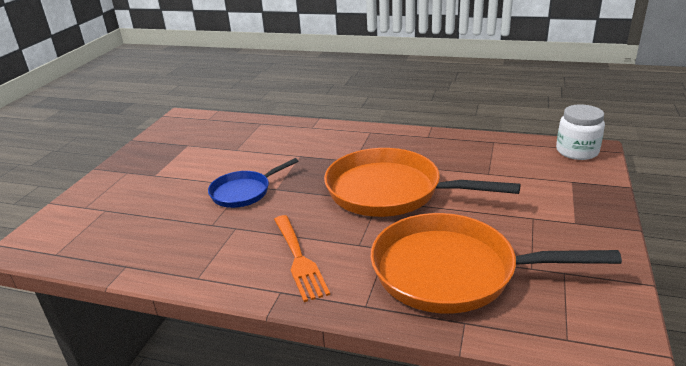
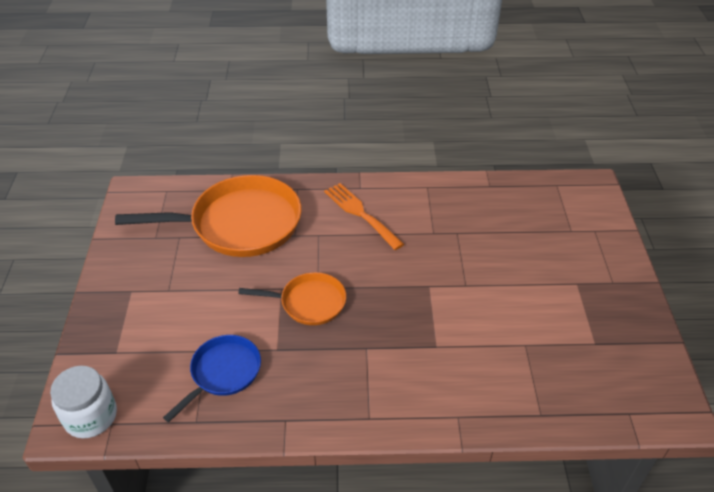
camera: 160 degrees right, 15 degrees up
(244, 192) = (459, 275): blue pan -> blue pan (223, 373)
(390, 191) = (309, 303): orange pan -> orange pan, size x0.54

